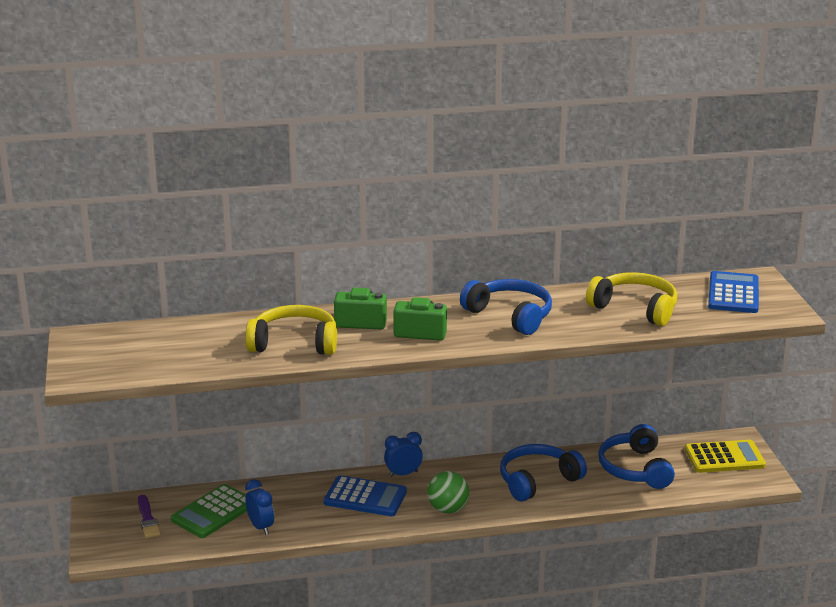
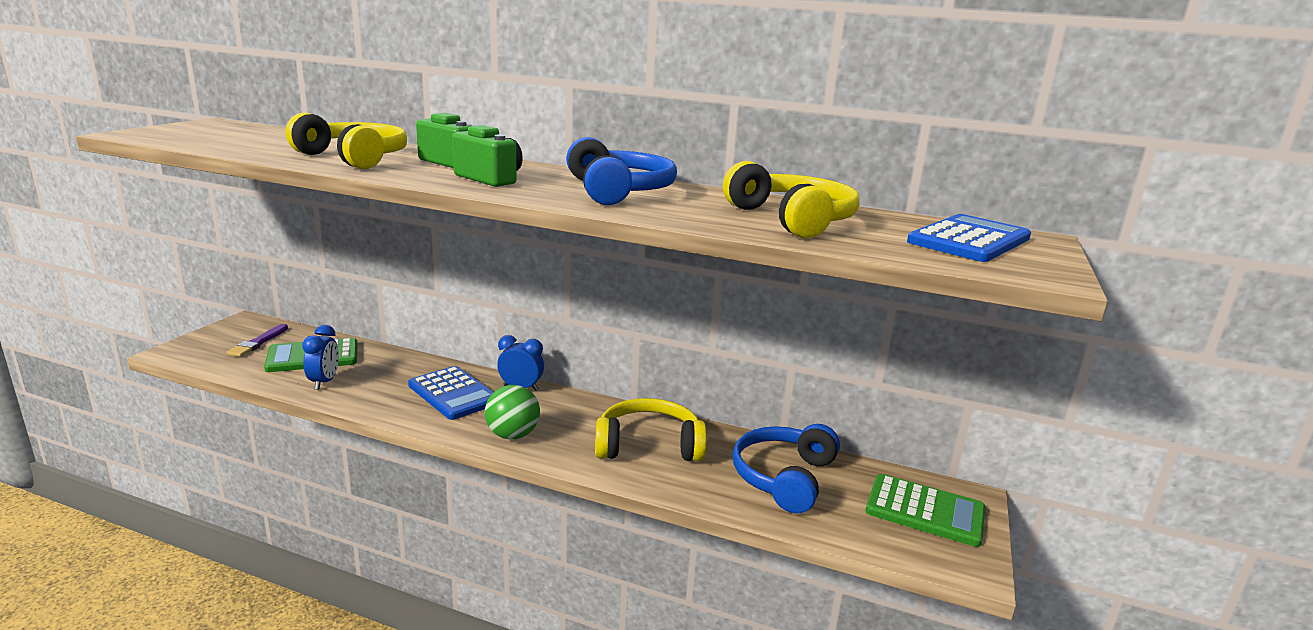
camera: 30 degrees right, 5 degrees down
(537, 480) = (649, 445): blue headphones -> yellow headphones
(724, 457) = (925, 511): yellow calculator -> green calculator

